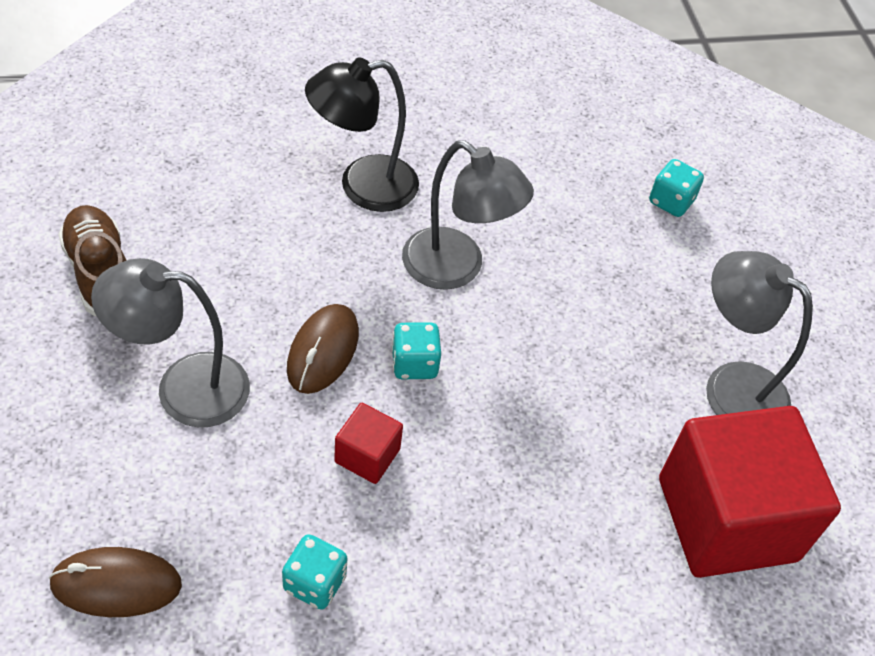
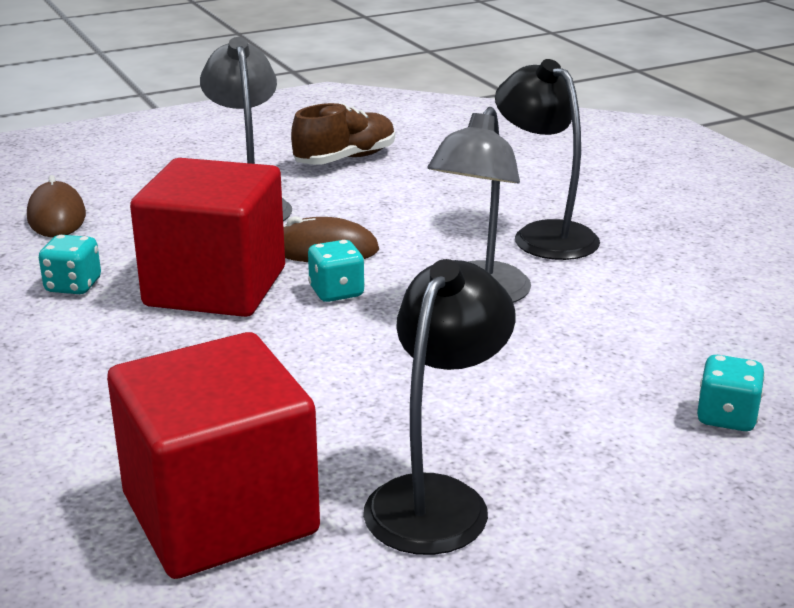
camera: 80 degrees right, 25 degrees down
(367, 455) = (215, 287): red cube -> red cube, size x2.32
(731, 386) = (436, 498): grey lamp -> black lamp

